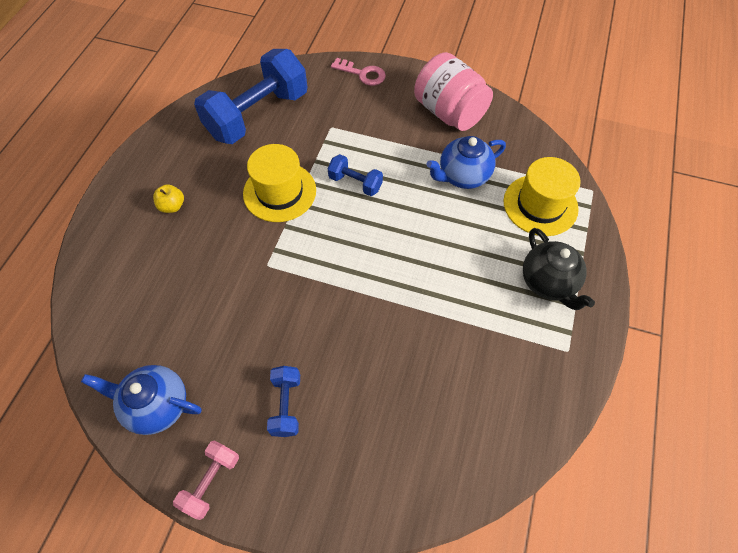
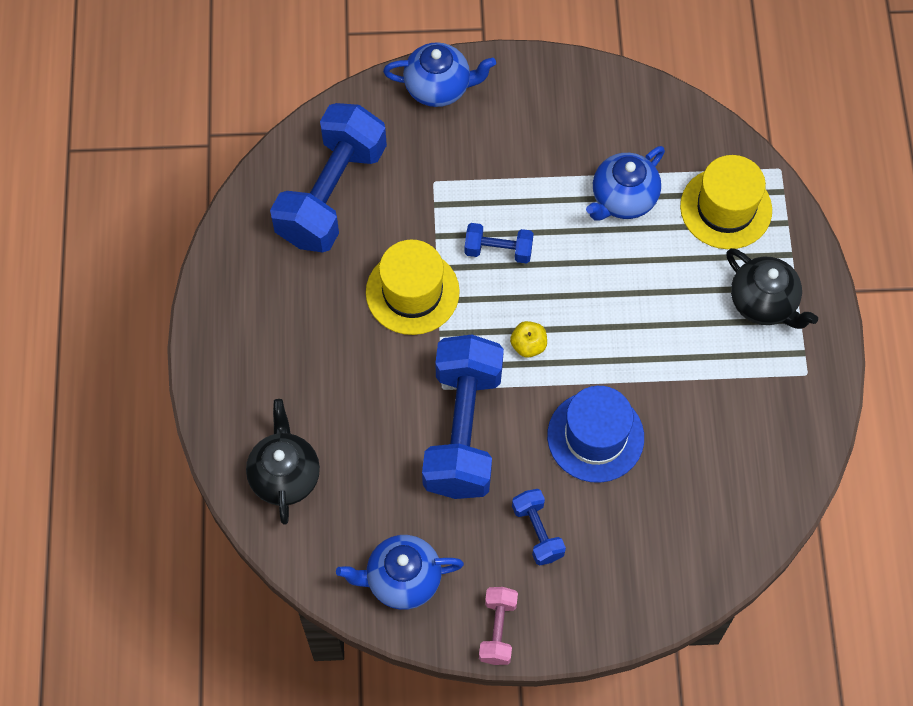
camera: 20 degrees left, 5 degrees up
(117, 290) = (285, 475): none -> black teapot
(172, 206) = (291, 354): yellow apple -> yellow apple (528, 345)
(266, 301) = (463, 430): none -> blue dumbbell
(362, 74) = (439, 88): pink key -> blue teapot
(369, 342) = (595, 436): none -> blue hat
(449, 112) = (574, 112): pink jar -> none

